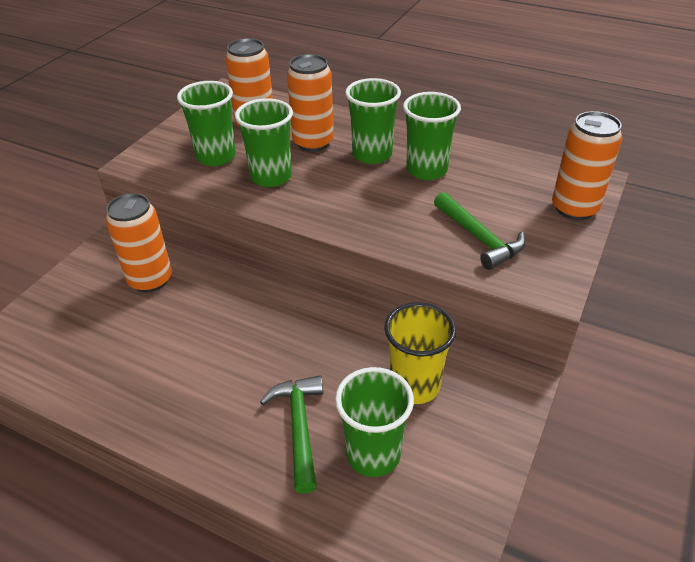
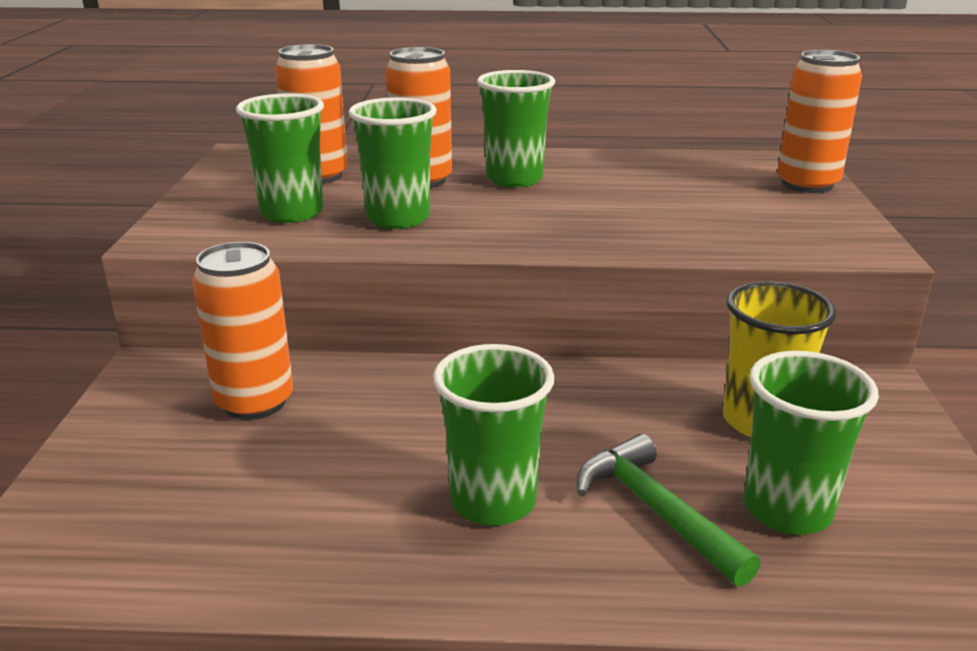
camera: 25 degrees left, 15 degrees down
(426, 170) = (600, 181): green cup -> green cup (493, 501)
(479, 238) = (735, 225): green hammer -> none

